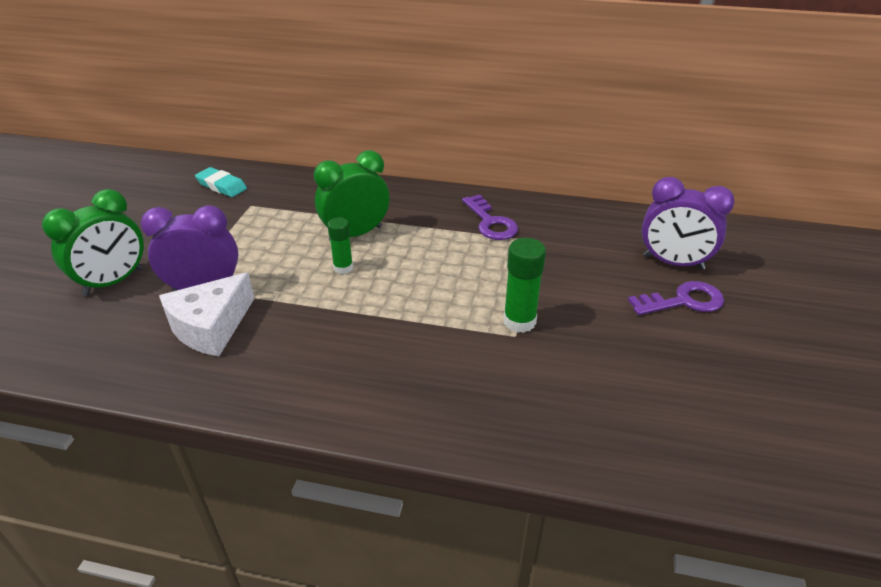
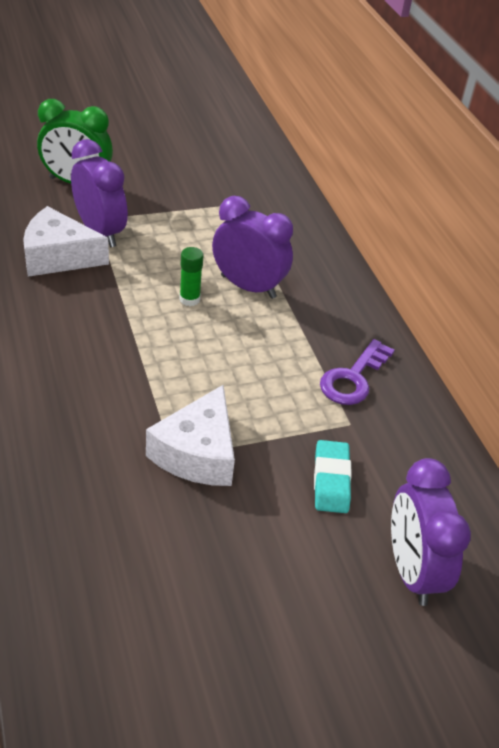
camera: 55 degrees right, 5 degrees up
(222, 186) = (250, 174): turquoise eraser -> turquoise eraser (331, 480)
(355, 234) = (248, 286): green clock -> purple clock
(519, 321) = (197, 453): green glue stick -> white cheese
(683, 301) = (338, 596): purple key -> none

